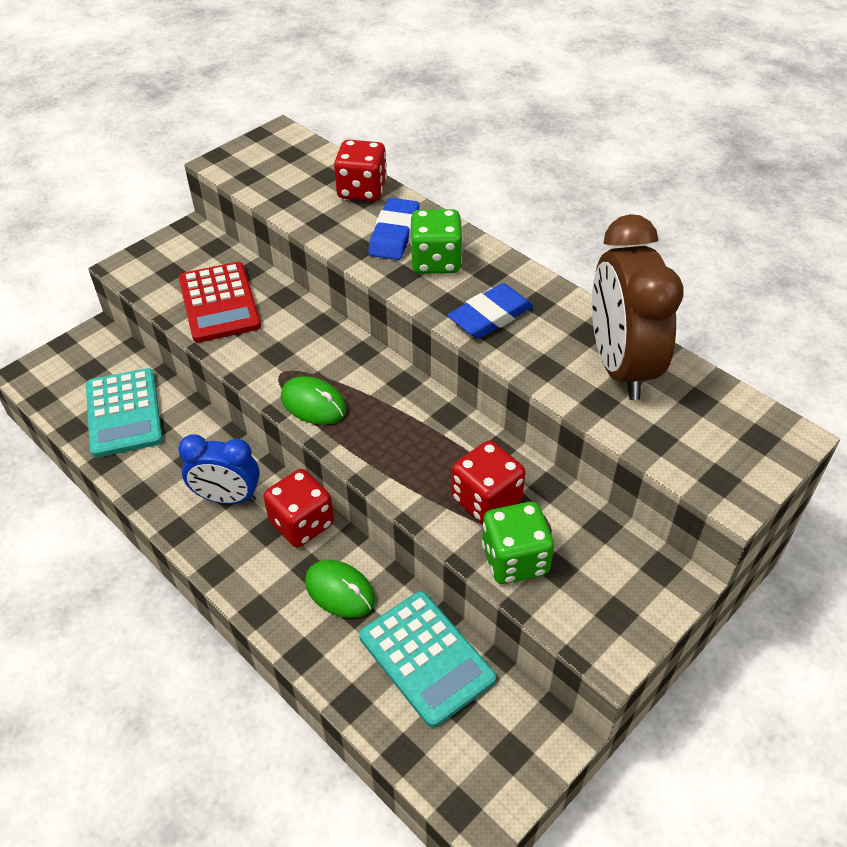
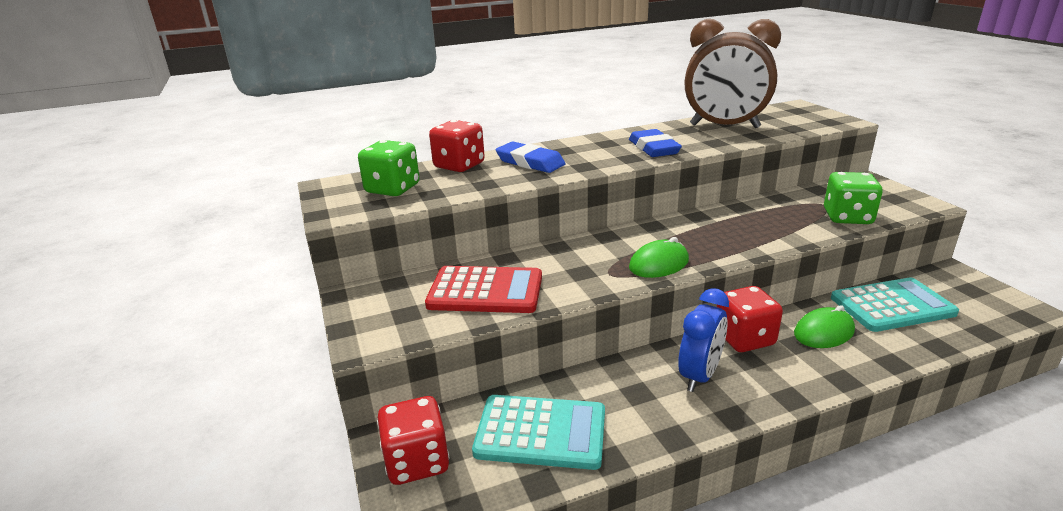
camera: 65 degrees left, 20 degrees down
(436, 261) = (578, 155): green dice -> green dice (392, 189)
(486, 500) = (789, 217): red dice -> red dice (417, 462)

